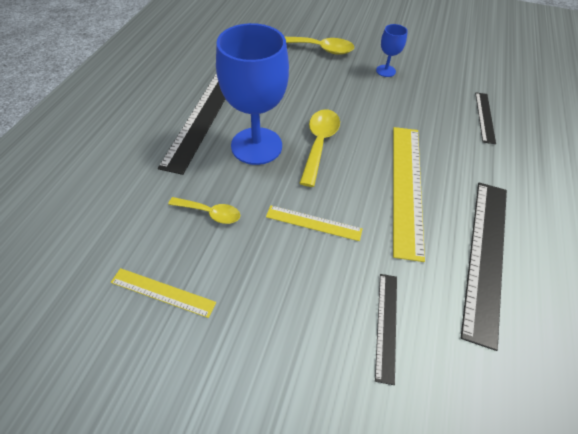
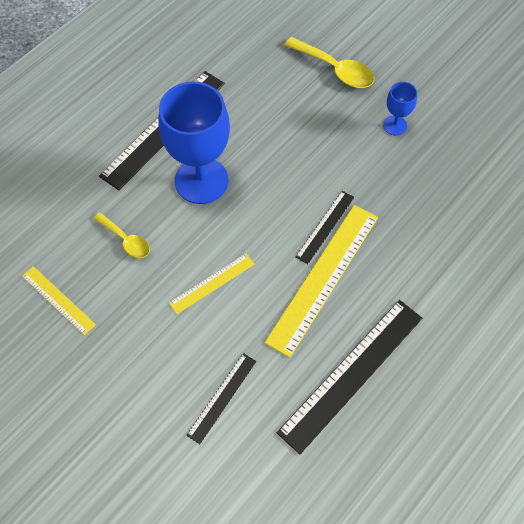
camera: 25 degrees right, 10 degrees up
(313, 223) = (212, 283): yellow ruler -> yellow ruler turned 75 degrees counterclockwise
(319, 144) = (264, 199): yellow spoon -> none
(485, 117) = (467, 225): black ruler -> black ruler (325, 227)

